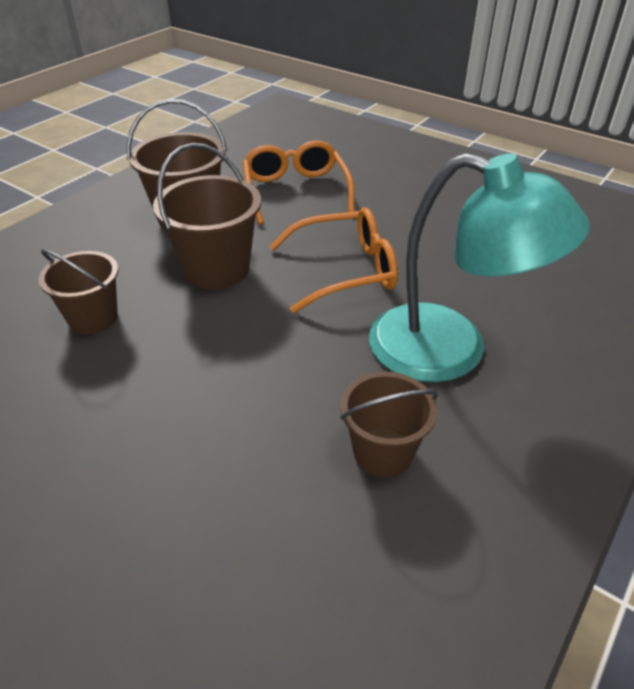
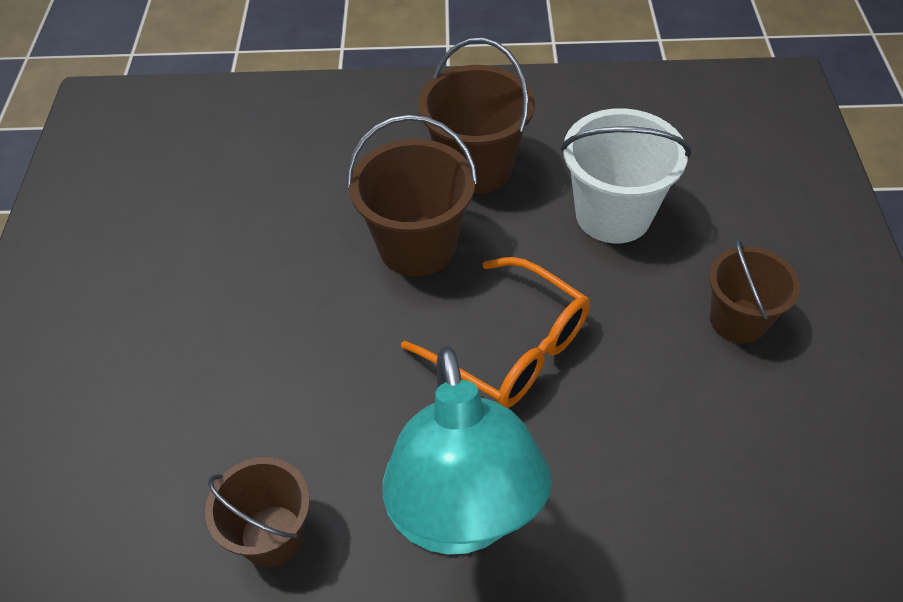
camera: 55 degrees right, 10 degrees up
(93, 318) = (279, 215): brown bucket -> brown bucket (738, 320)
(296, 191) = (613, 215): orange glasses -> white bucket

